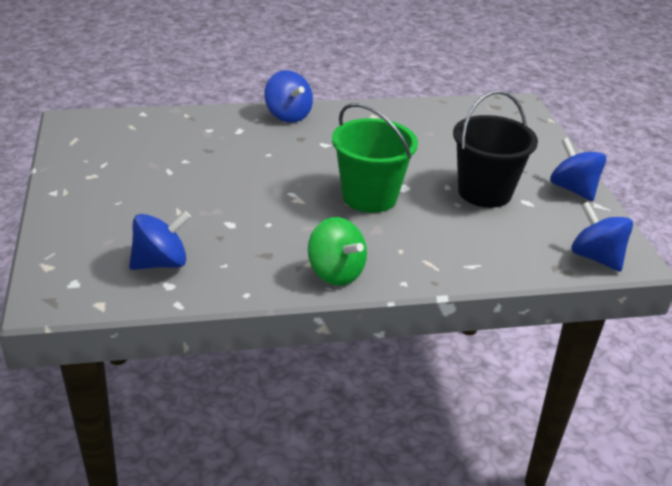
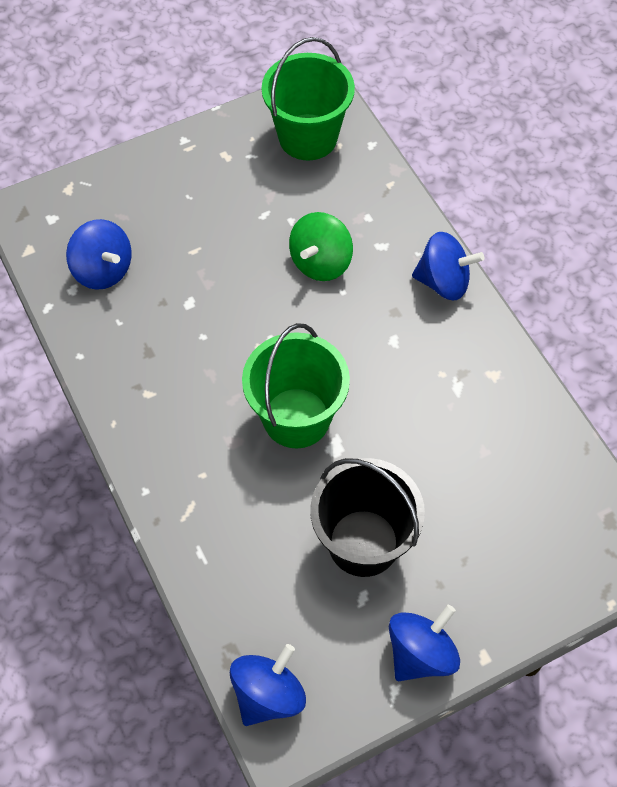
camera: 75 degrees right, 25 degrees up
(110, 136) = (308, 137): none -> green bucket
(288, 115) = (443, 282): blue spinning top -> blue spinning top turned 120 degrees counterclockwise
(335, 273) = (139, 422): green spinning top -> green spinning top (320, 262)

